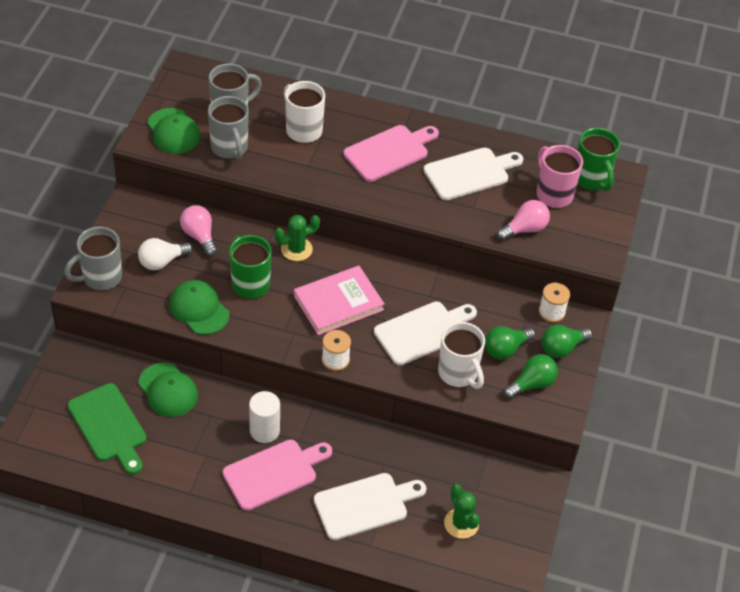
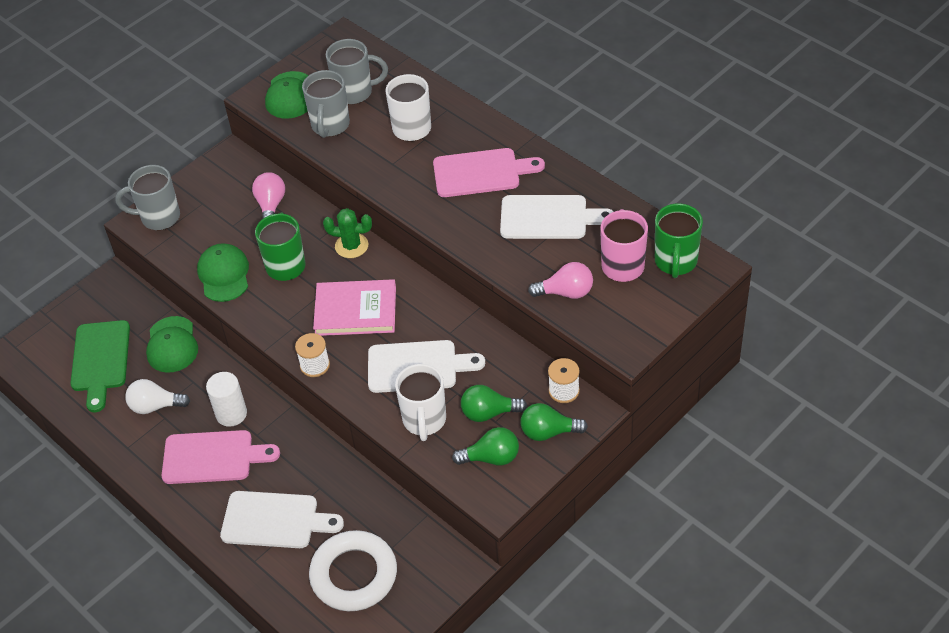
camera: 35 degrees right, 0 degrees up
(162, 262) = (221, 219): white light bulb -> white light bulb (155, 406)
(461, 523) = (354, 575): green cactus -> white ring

